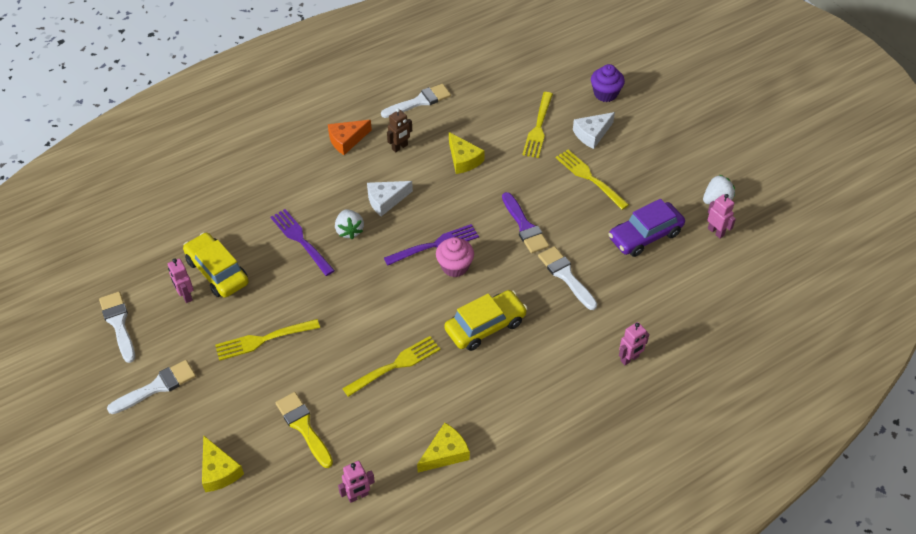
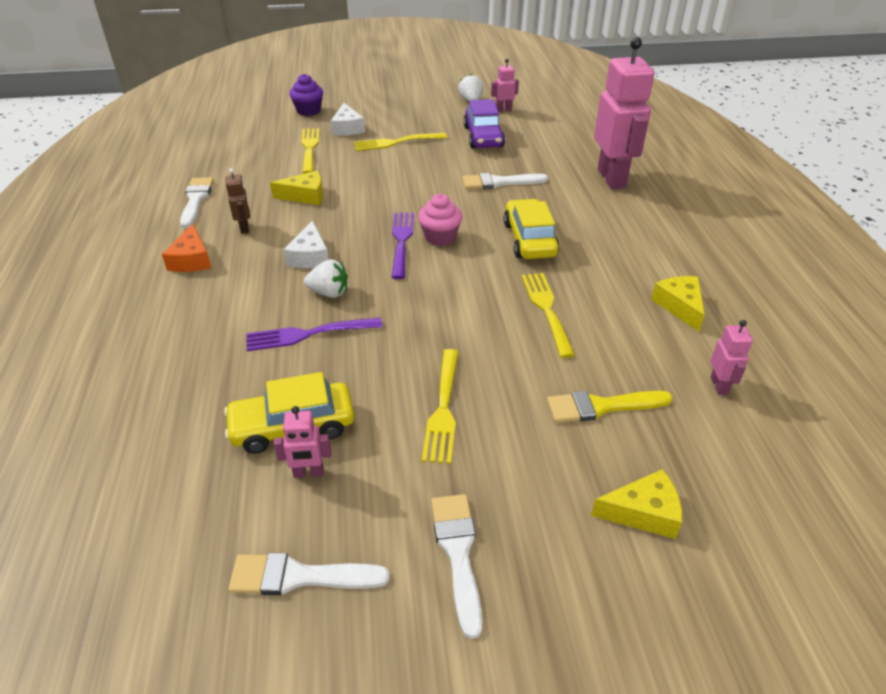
camera: 65 degrees left, 10 degrees down
(524, 226) = (423, 187): purple brush -> none
(538, 127) = (310, 149): yellow fork -> yellow fork turned 135 degrees counterclockwise
(629, 359) = (612, 178): pink robot -> pink robot, size x2.29

